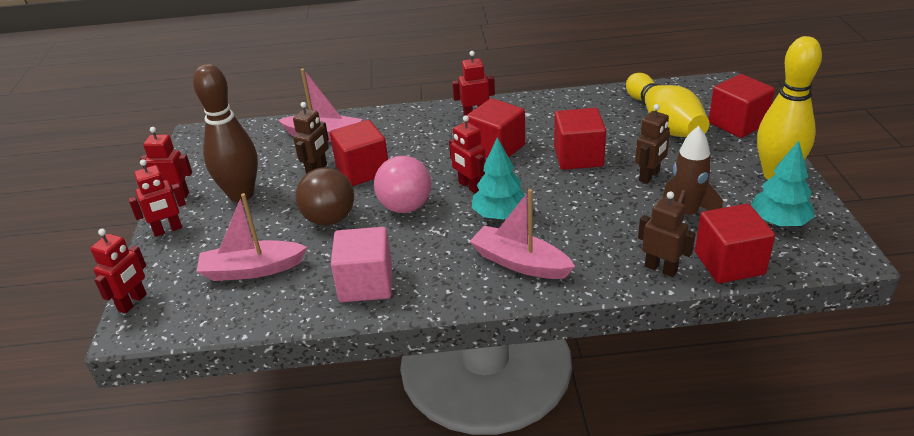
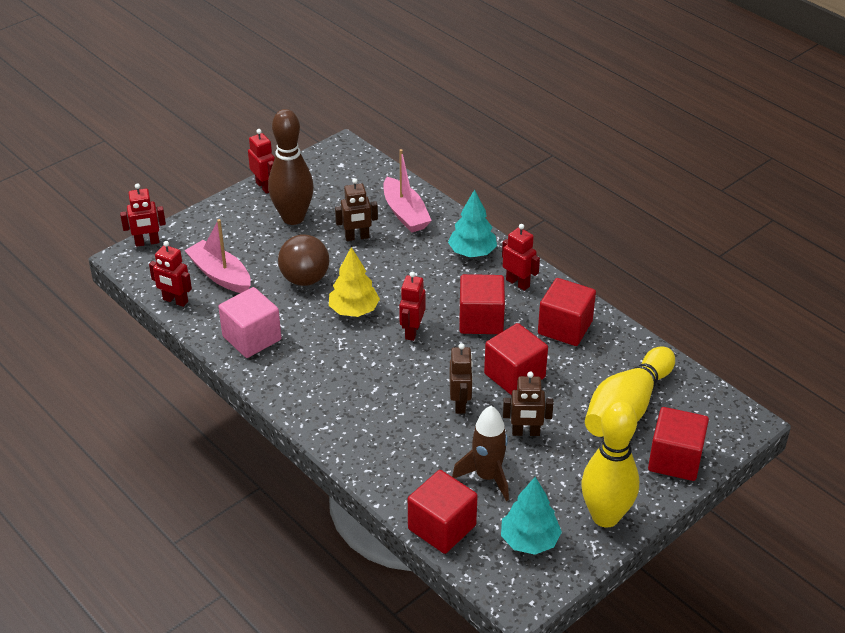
camera: 50 degrees right, 5 degrees up
(168, 230) = (225, 209): red robot -> red robot (175, 301)
(362, 170) = (379, 261): red cube -> red cube (565, 327)
(405, 207) = (354, 310): pink ball -> yellow tree
(500, 215) = (390, 367): turquoise tree -> turquoise tree (472, 252)
(520, 263) = (340, 406): pink boat -> none
(661, 268) = (400, 489): brown robot -> brown robot (460, 404)

